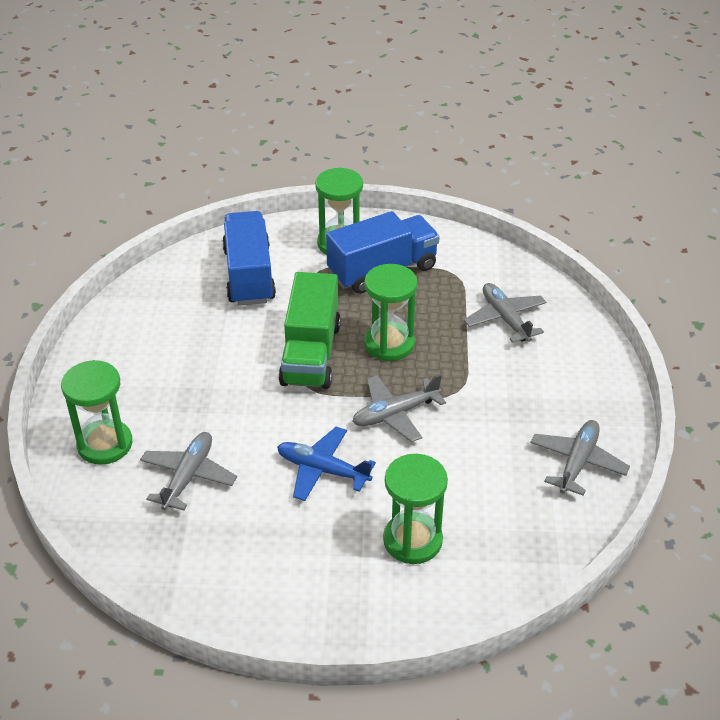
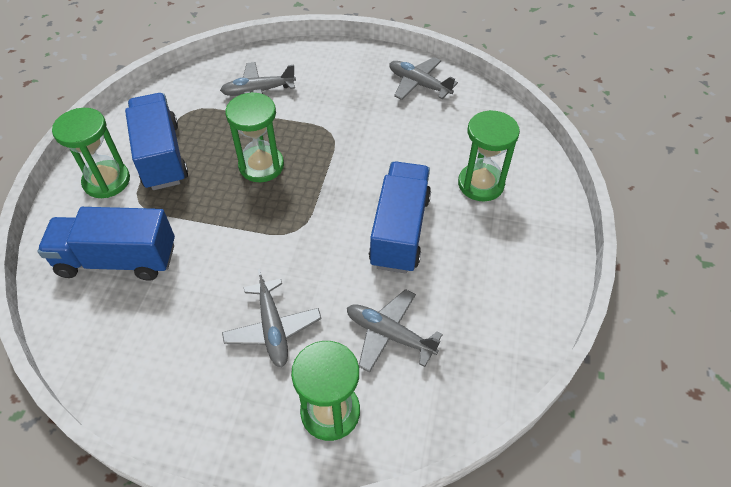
camera: 80 degrees left, 10 degrees up
(311, 354) = (254, 222): green truck -> none
(322, 470) = (400, 231): blue plane -> blue truck
(395, 414) = (346, 174): grey plane -> grey plane (273, 329)

